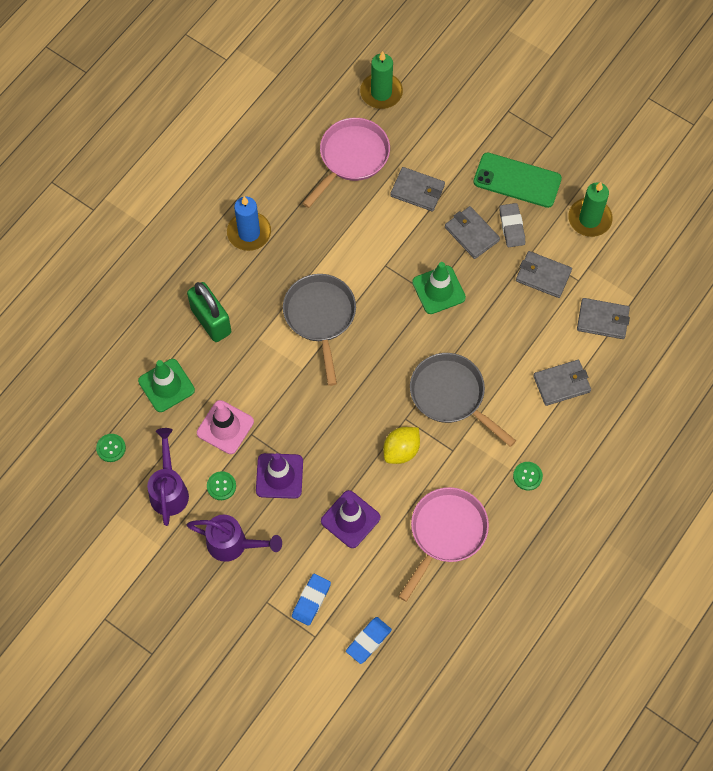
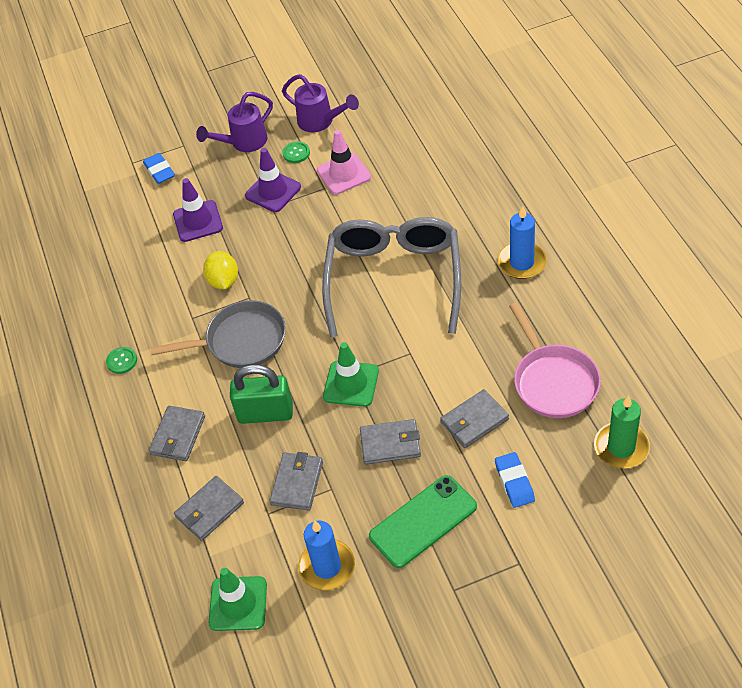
camera: 130 degrees right, 15 degrees down
(111, 448) = (384, 100): green button -> none
(166, 385) = (411, 151): green traffic cone -> green traffic cone (238, 604)
(211, 321) = (449, 201): green padlock -> green padlock (265, 413)
(320, 317) = (394, 279): grey pan -> grey glasses
(368, 641) = (98, 192): blue eraser -> blue eraser (514, 482)
(446, 533) = (130, 278): pink pan -> none
(511, 227) = (372, 485): grey eraser -> none
(543, 276) = (297, 483): grey wallet -> grey wallet turned 45 degrees counterclockwise
(589, 219) = (327, 567): green candle -> blue candle

